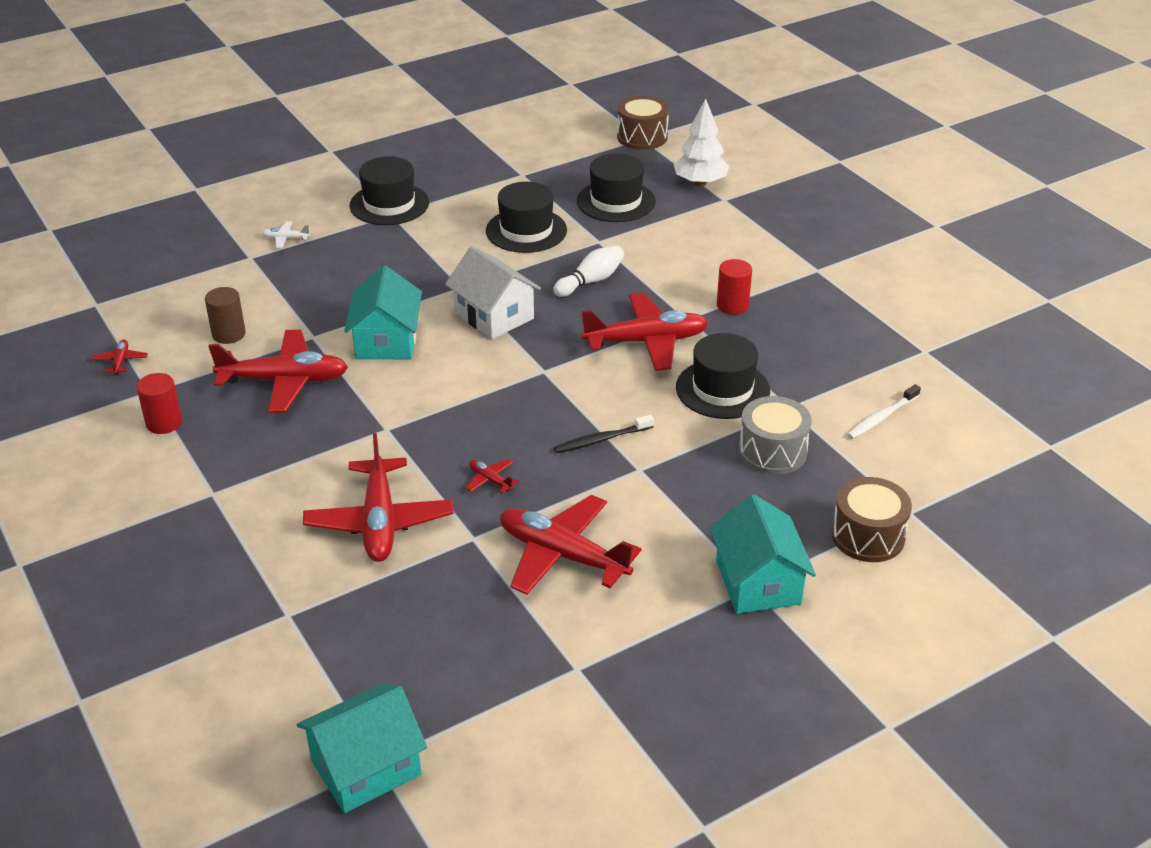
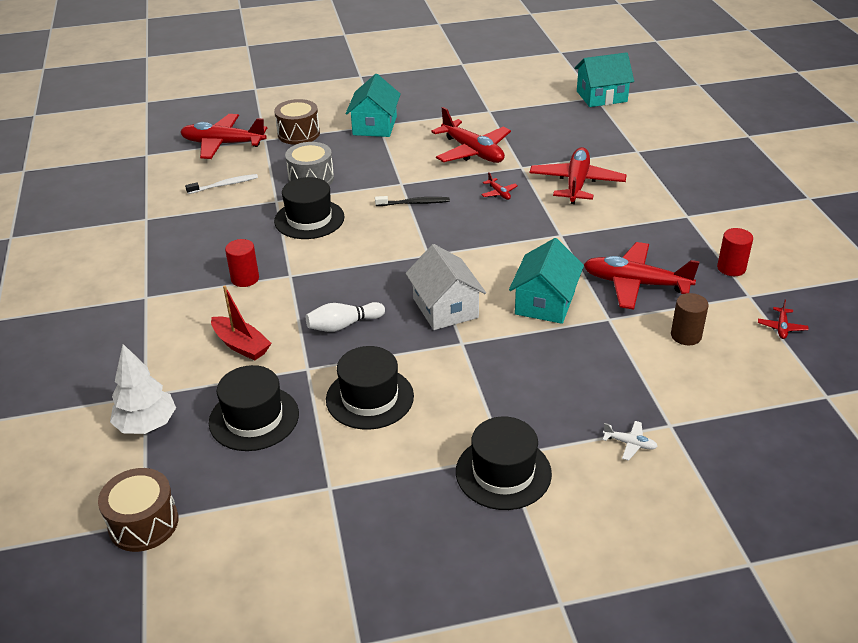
camera: 160 degrees left, 0 degrees up
(646, 341) = (336, 262): red plane -> red plane (223, 144)
(676, 247) = (241, 345): none -> red boat

